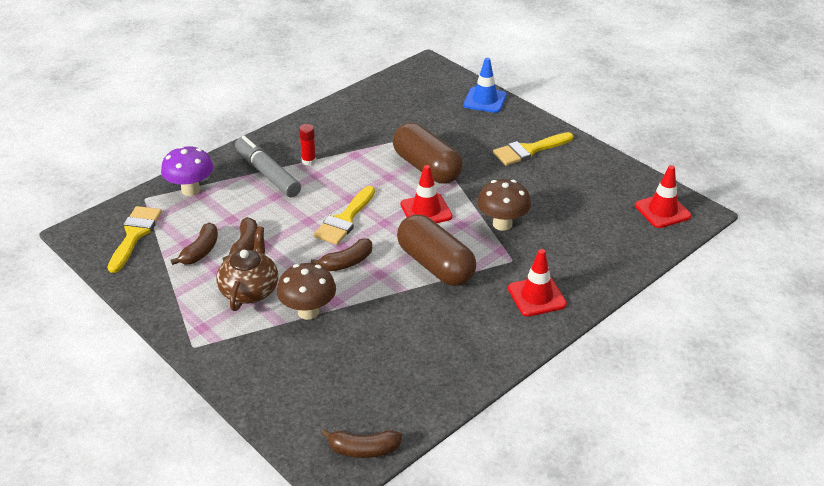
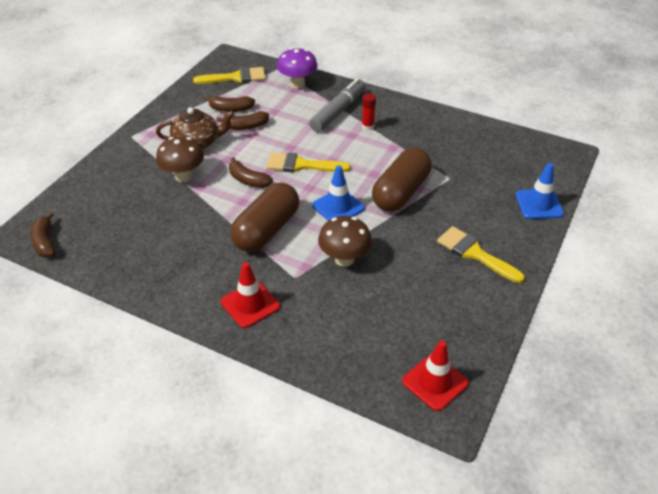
camera: 70 degrees right, 5 degrees up
(426, 211) = (338, 207): red traffic cone -> blue traffic cone

